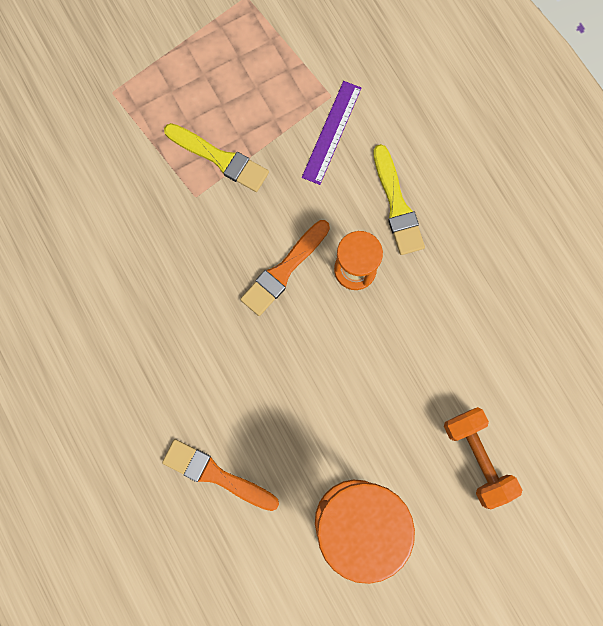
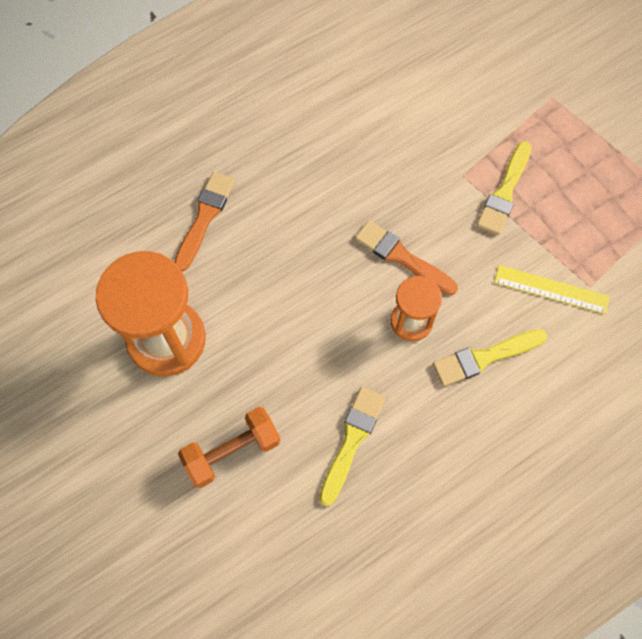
camera: 85 degrees right, 10 degrees down
(331, 132) = (551, 289): purple ruler -> yellow ruler
(472, 340) = (352, 440): none -> yellow brush

